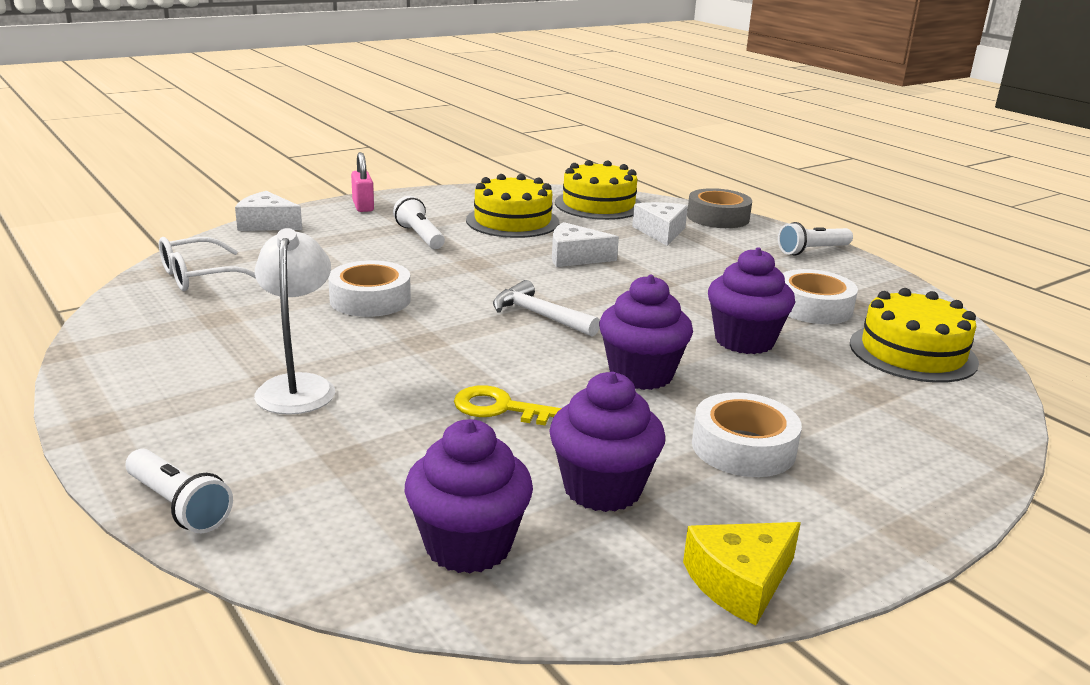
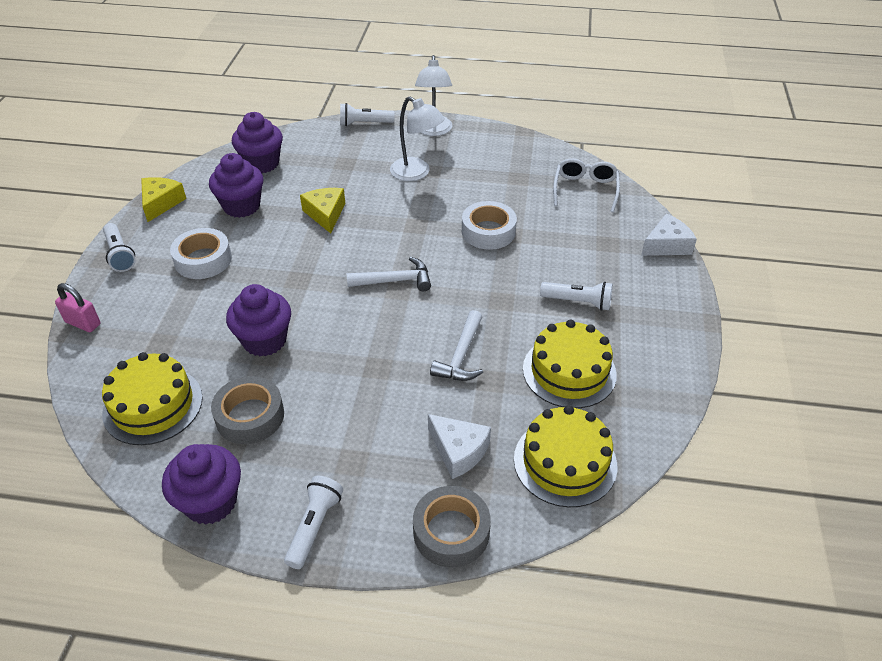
camera: 135 degrees right, 20 degrees up
(136, 423) = (433, 131): none -> white lamp
(363, 206) = (675, 306): pink padlock -> pink padlock (83, 323)
(501, 408) = (325, 214): yellow key -> yellow cheese
(575, 257) = (461, 356): white cheese -> white hammer
(641, 374) = (292, 273): purple cupcake -> purple cupcake (211, 502)
(813, 307) = (250, 416): white tape -> grey tape
(879, 527) = (120, 254): none -> white flashlight

